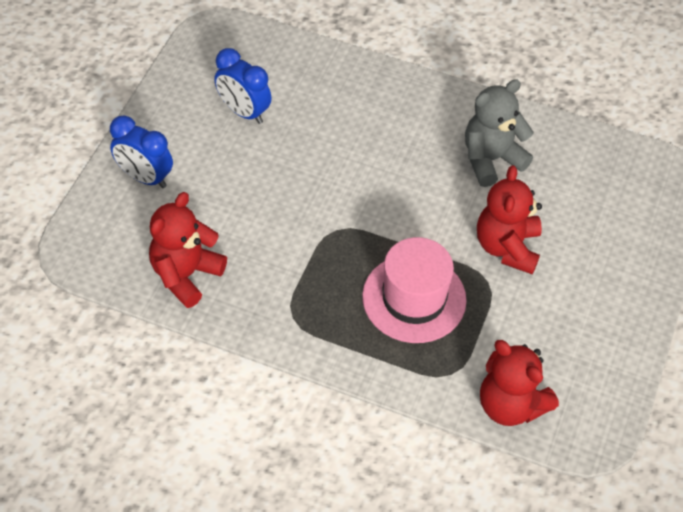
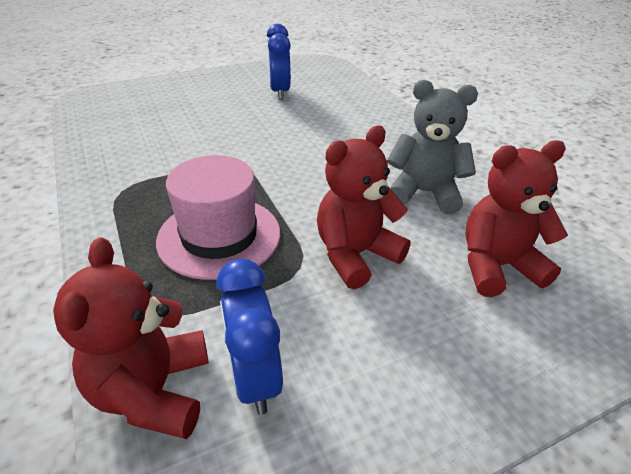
camera: 45 degrees right, 15 degrees down
(145, 177) = (177, 90): blue clock -> blue clock (254, 377)
(186, 275) = (111, 134): red teddy bear -> red teddy bear (497, 266)

